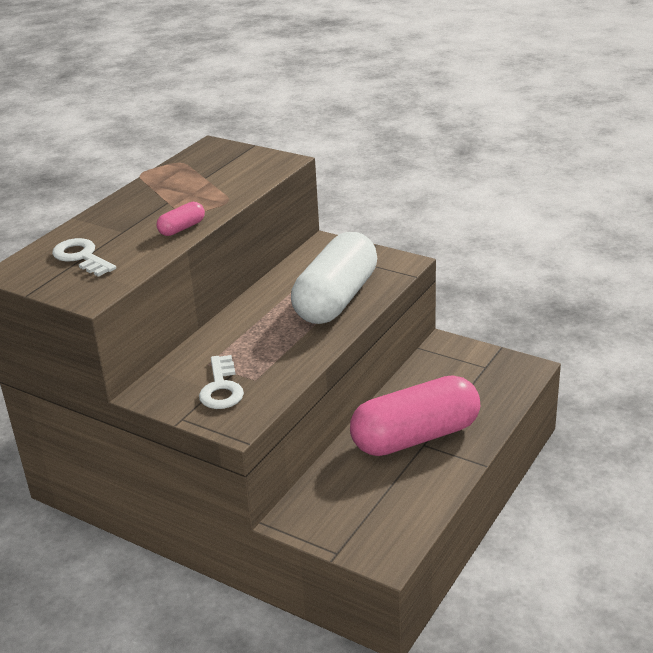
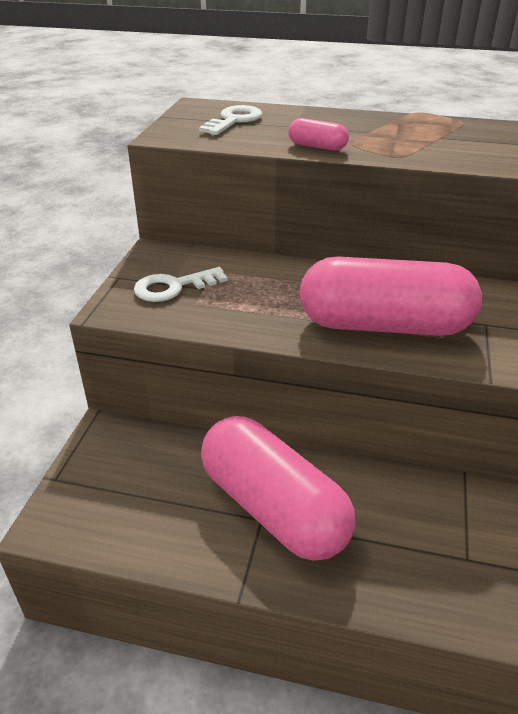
camera: 70 degrees right, 5 degrees up
(336, 299) = (384, 325): white capsule -> pink capsule

